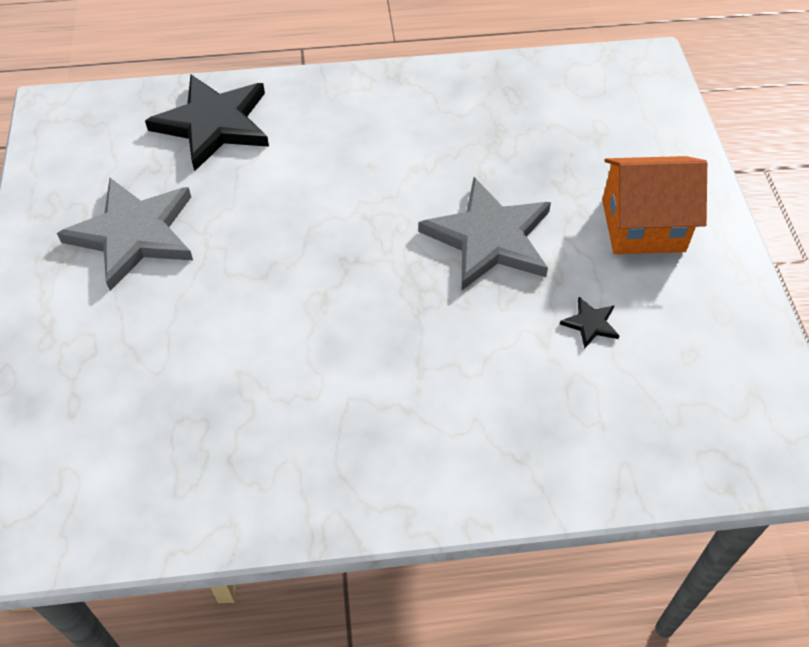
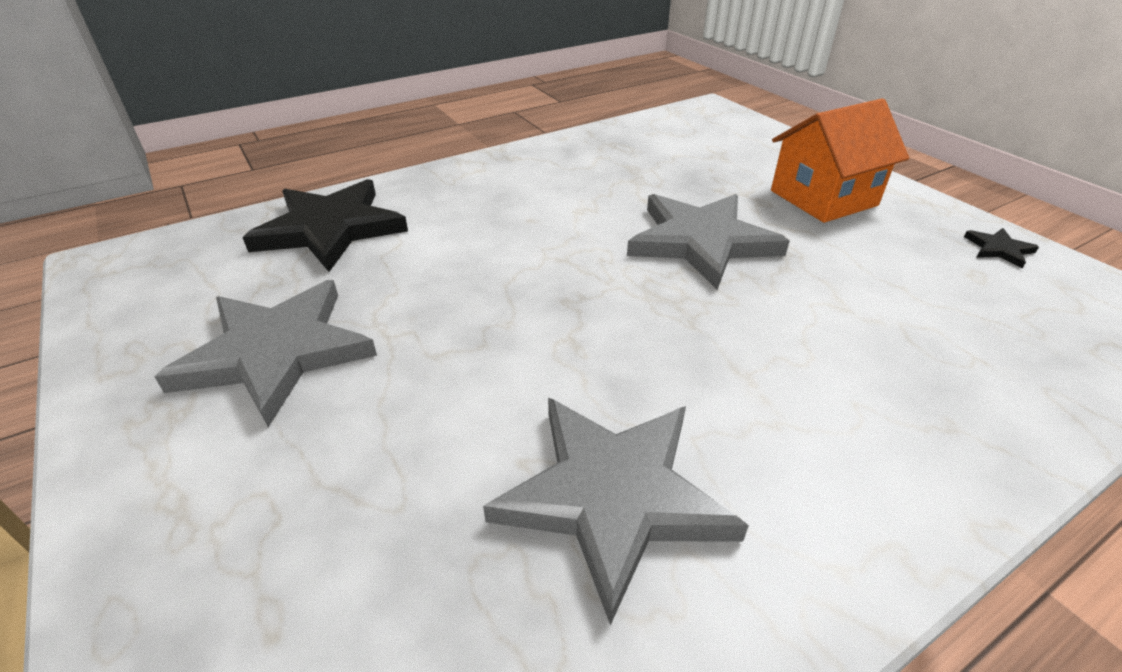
camera: 25 degrees left, 15 degrees down
(275, 414) = (613, 496): none -> grey star
(590, 324) = (866, 278): black star -> black star (999, 249)

